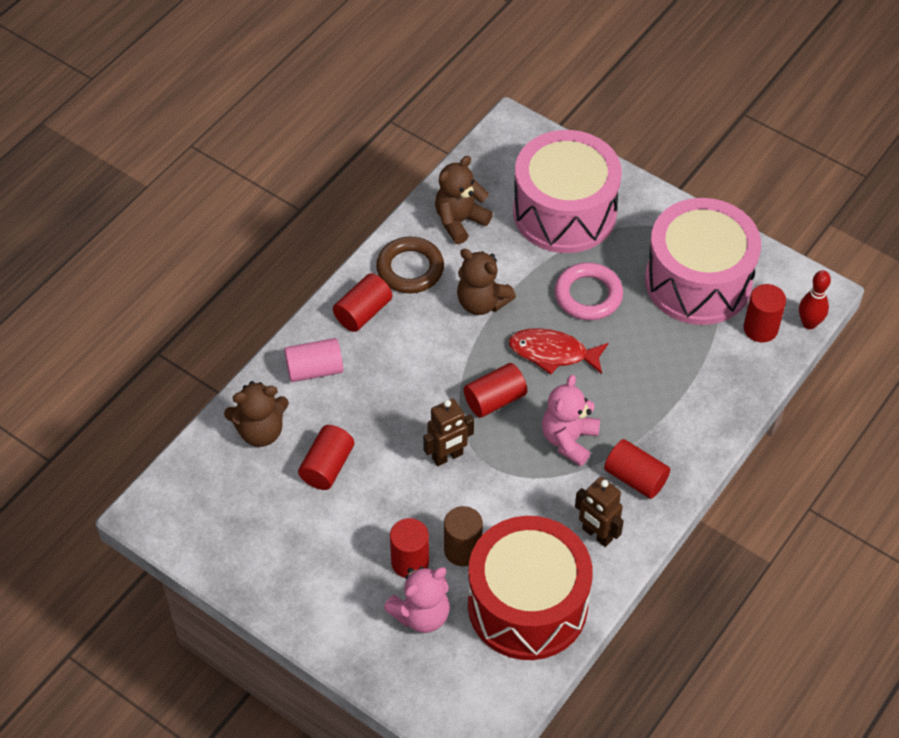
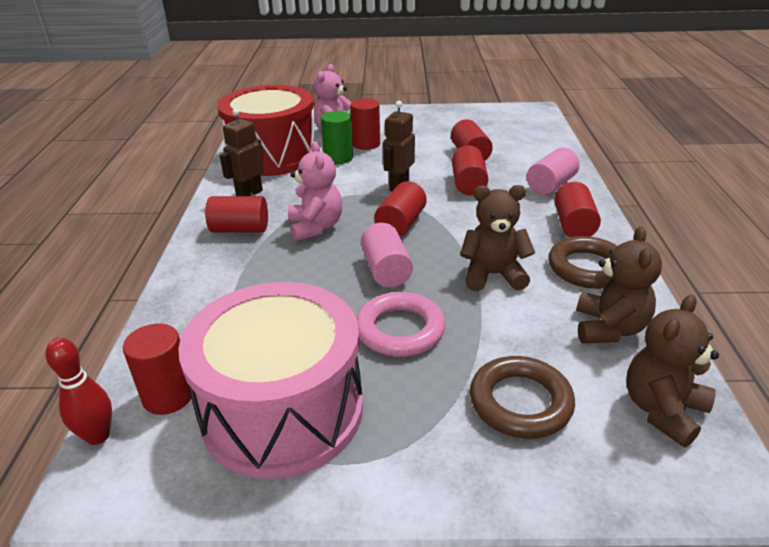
camera: 145 degrees right, 20 degrees down
(260, 431) = (533, 151): brown teddy bear -> brown teddy bear (662, 410)
(383, 418) = (468, 184): none -> red cylinder
(462, 550) = (338, 158): brown cylinder -> green cylinder
(552, 353) = (386, 270): red fish -> pink cylinder
(564, 212) = (520, 402): pink drum -> brown ring
(597, 534) = (249, 194): brown robot -> brown robot turned 60 degrees counterclockwise

